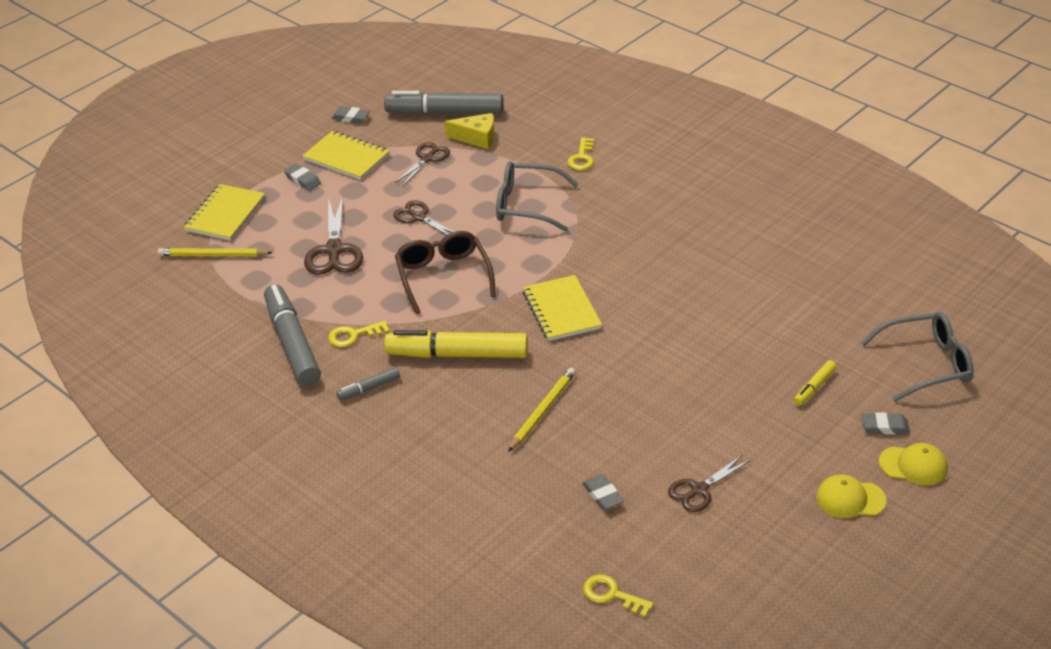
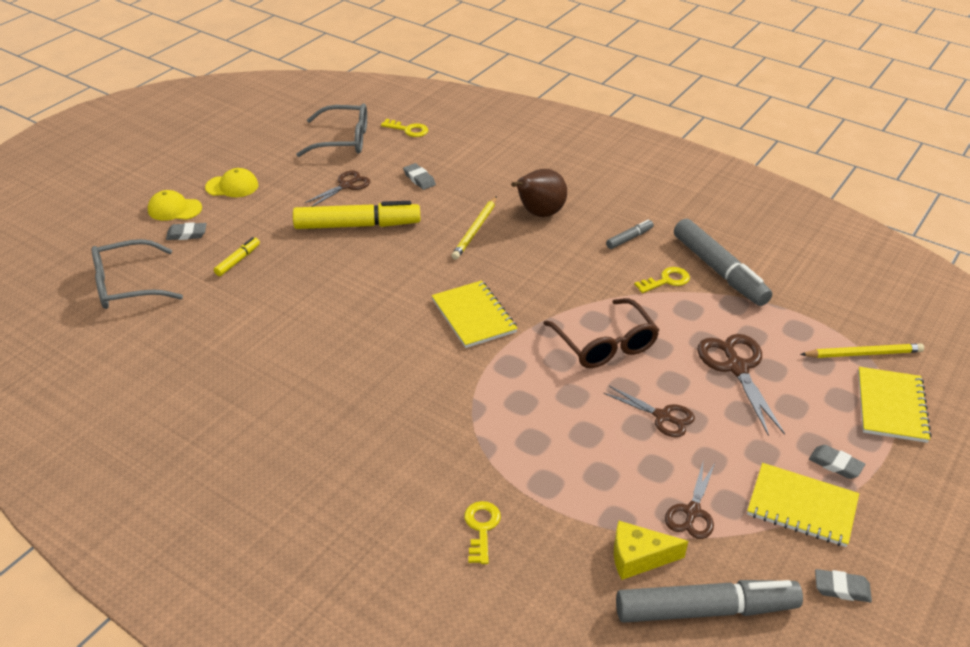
camera: 170 degrees right, 0 degrees up
(457, 354) = (563, 270): yellow marker -> yellow marker (357, 225)
(461, 429) = (539, 214): none -> brown pear
(526, 205) = (538, 442): grey glasses -> grey glasses (343, 140)

